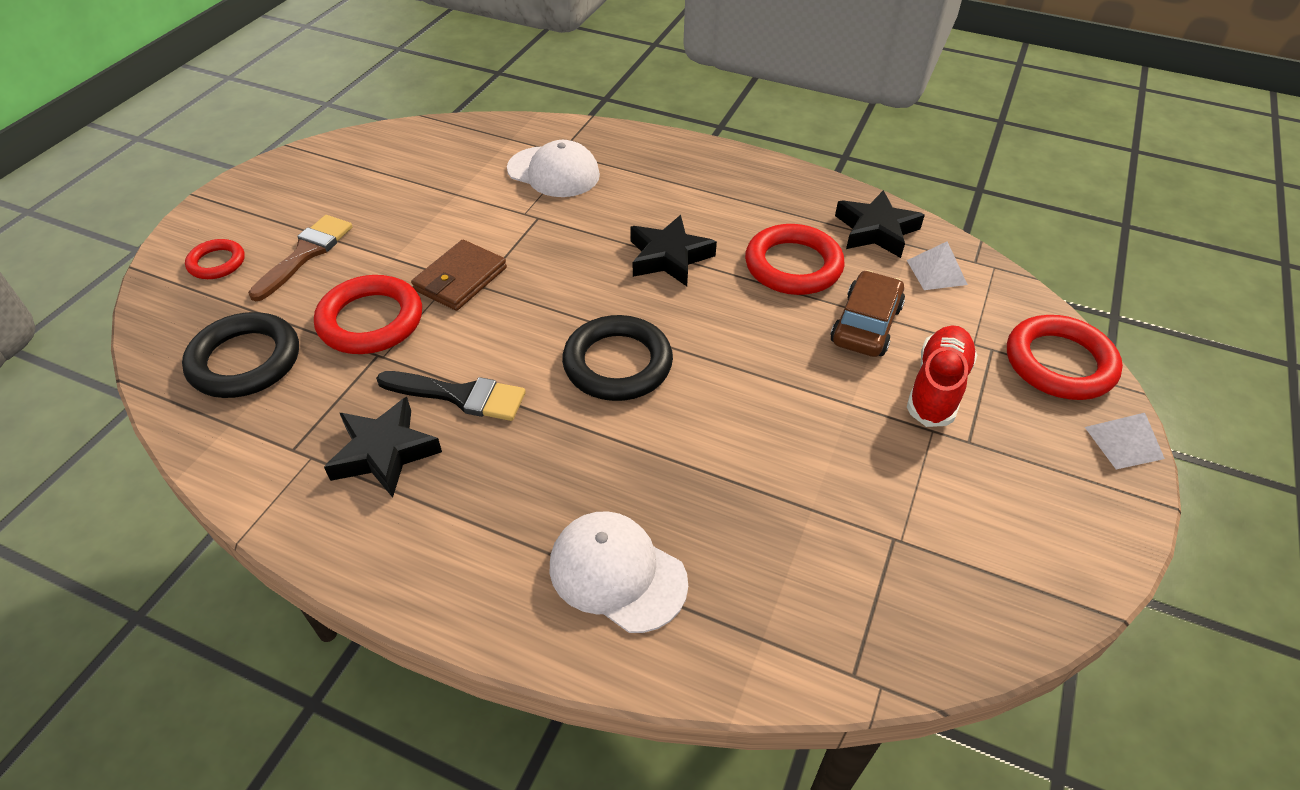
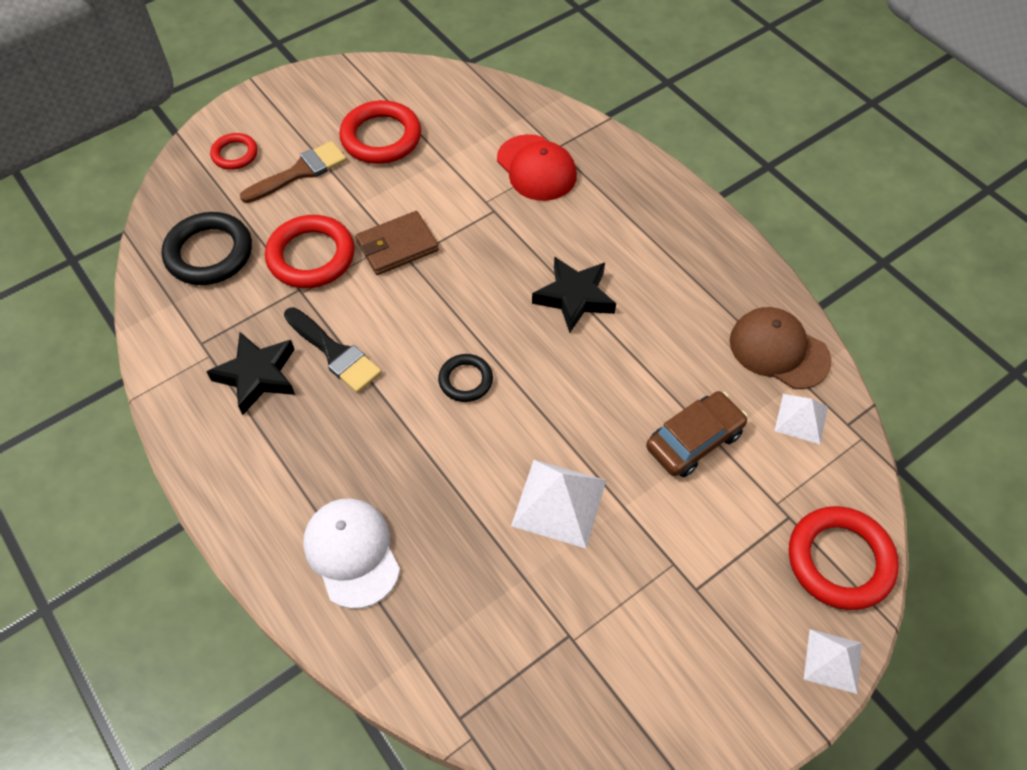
camera: 30 degrees right, 10 degrees up
(553, 172) = (536, 168): white cap -> red cap
(617, 364) = (465, 380): black ring -> black ring, size x0.57
(790, 427) = (559, 502): none -> white pyramid
(793, 266) = (675, 353): red ring -> red ring (381, 137)
(876, 230) = (779, 350): black star -> brown cap
(937, 387) = (709, 528): red shoe -> none

